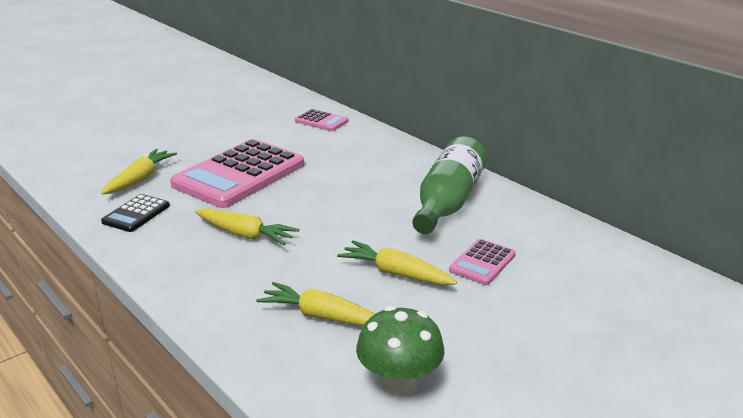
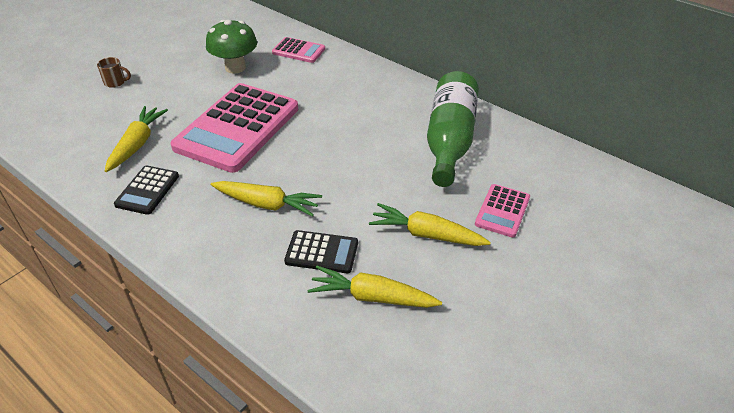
camera: 10 degrees left, 15 degrees up
(138, 132) = (115, 82): none -> brown mug
(284, 277) = (322, 252): none -> black calculator
(399, 384) = (469, 368): green mushroom -> green mushroom (235, 67)

